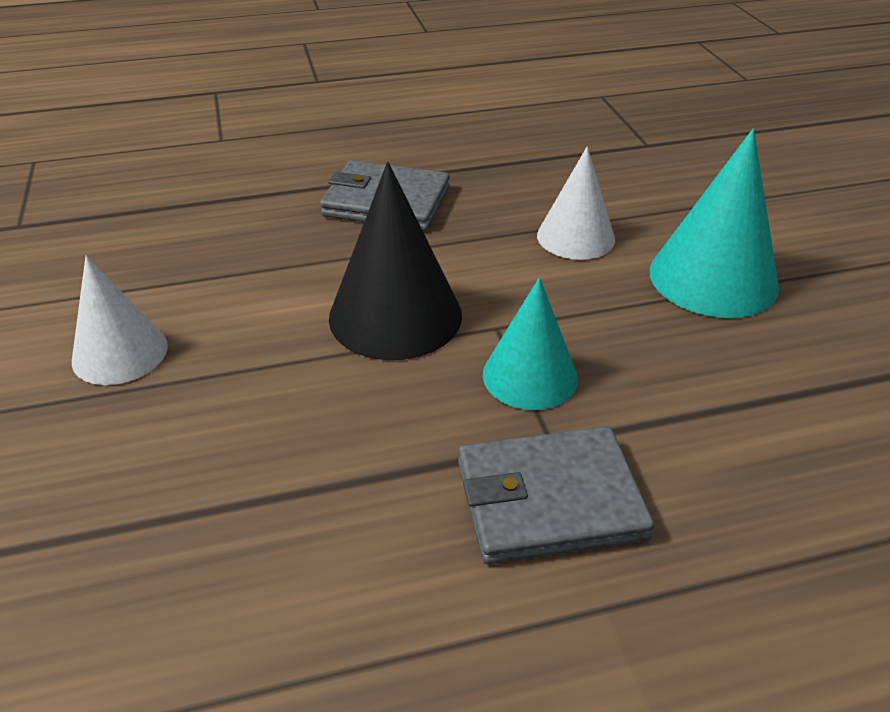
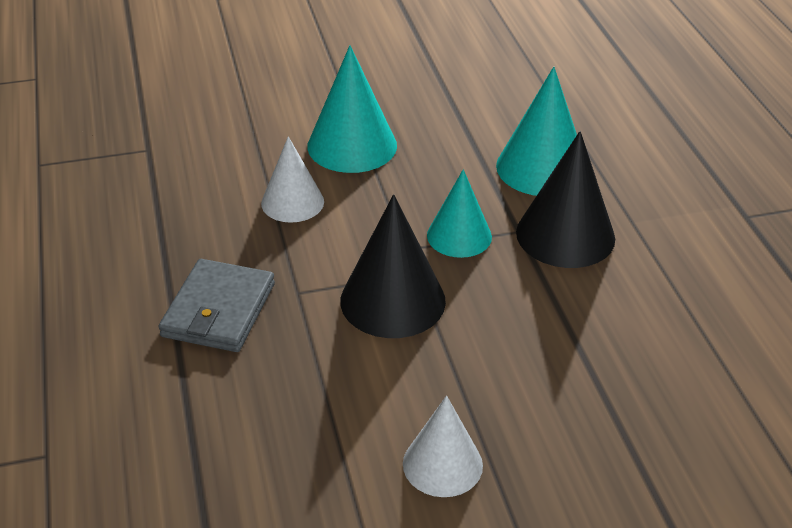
camera: 90 degrees left, 0 degrees up
(549, 500) = (565, 235): grey wallet -> black cone
(734, 482) = (542, 168): none -> turquoise cone

